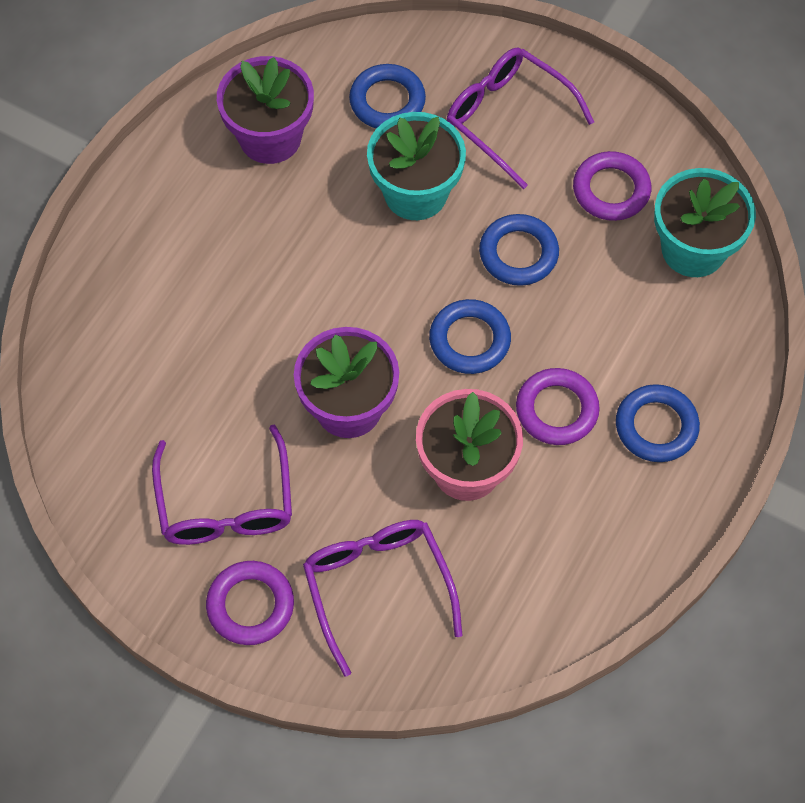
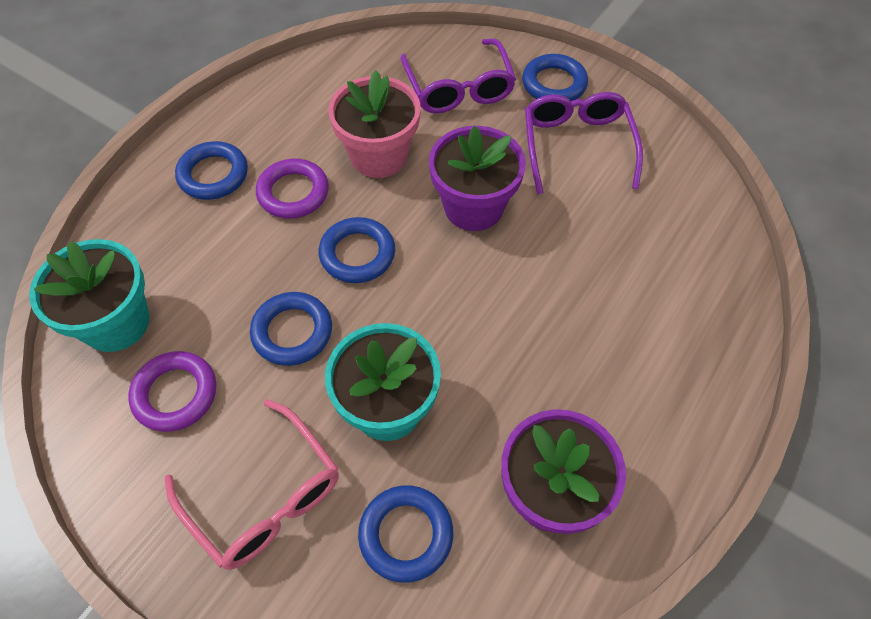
camera: 175 degrees left, 5 degrees down
(250, 605) = (554, 84): purple ring -> blue ring
(508, 118) = (264, 496): purple glasses -> pink glasses

